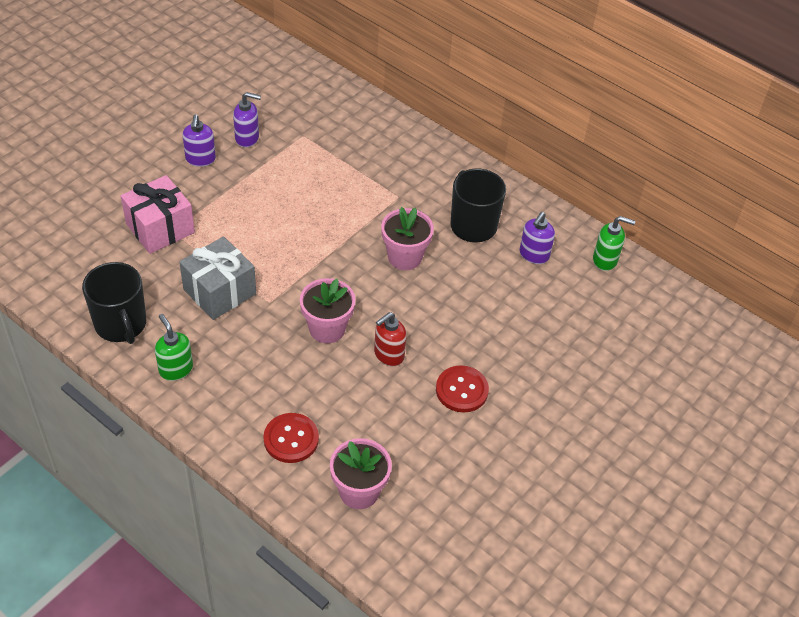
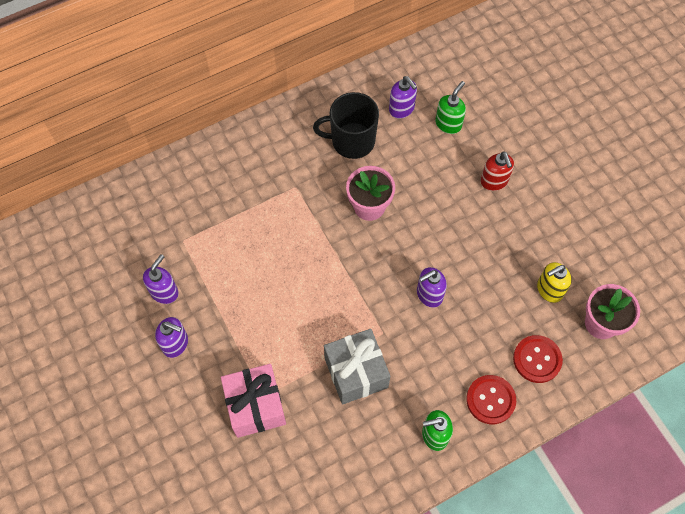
camera: 65 degrees left, 15 degrees up
(121, 324) = (366, 472): black mug -> none
(327, 329) = (429, 295): pink flower pot -> purple soap dispenser
(379, 433) = (549, 290): none -> yellow soap dispenser
(388, 355) = (472, 256): red soap dispenser -> red soap dispenser (494, 181)
(462, 390) = (524, 214): red button -> red button (490, 400)
(605, 260) = (425, 61): green soap dispenser -> green soap dispenser (448, 124)

